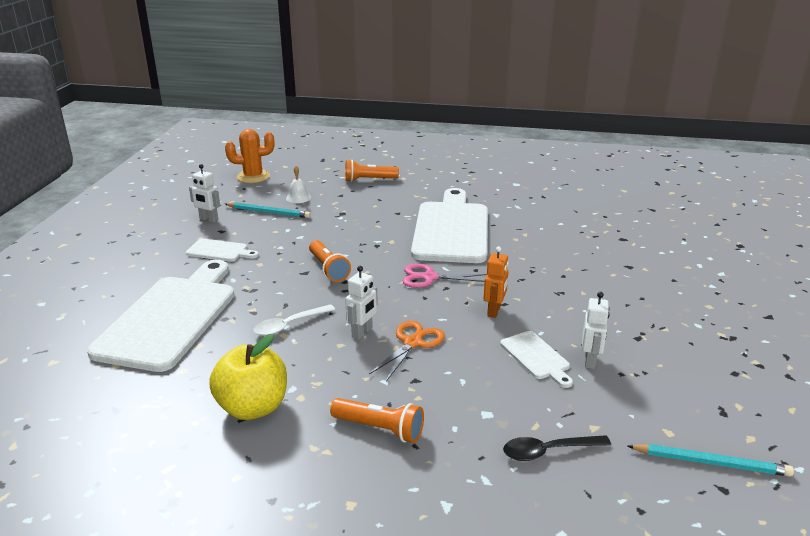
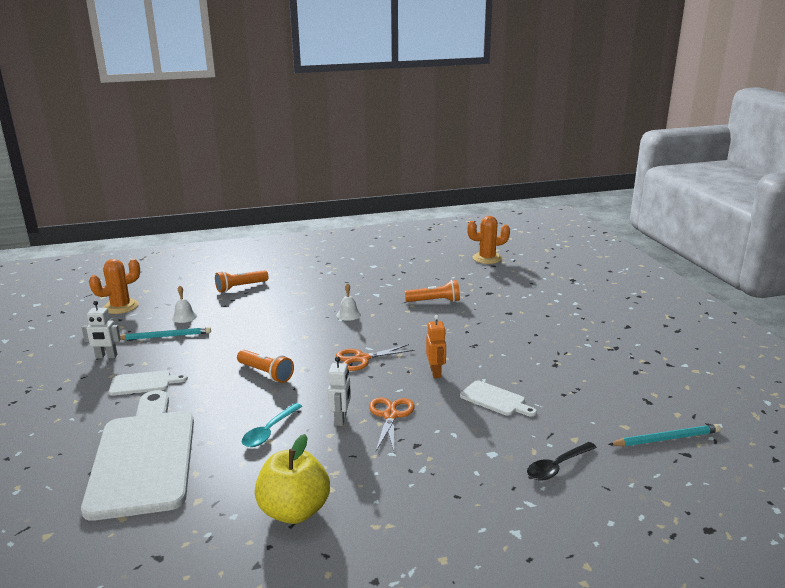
camera: 25 degrees left, 5 degrees down
(289, 325) = (269, 431): white spoon -> turquoise spoon
(379, 429) = (418, 492): orange flashlight -> orange flashlight (434, 301)
(429, 277) = (362, 359): pink scissors -> orange scissors
(451, 229) = (348, 314): white cutting board -> white bell
(590, 361) = (535, 391): white robot -> none
(651, 200) = (487, 258): none -> orange cactus

